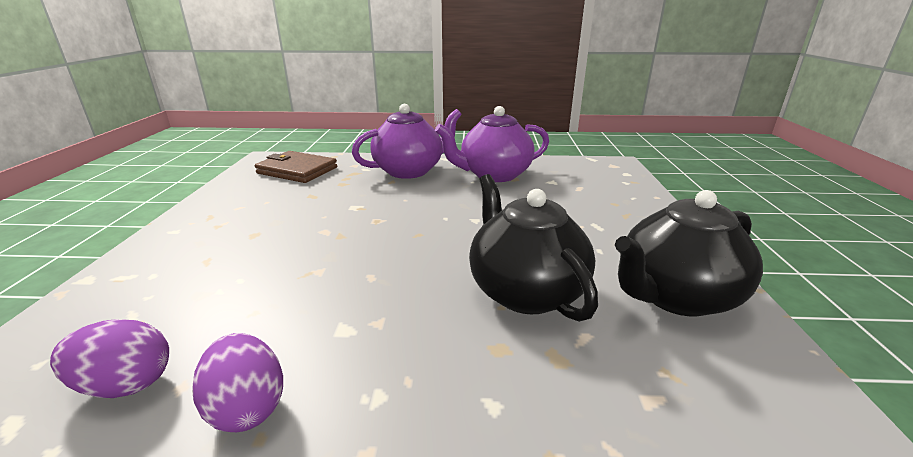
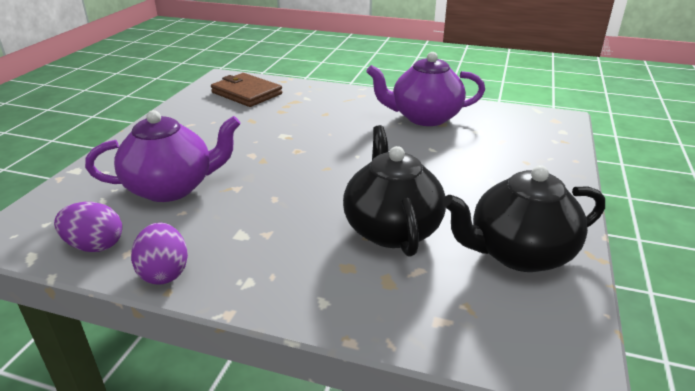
camera: 15 degrees right, 5 degrees up
(410, 171) = (346, 104): purple teapot -> purple teapot (172, 188)

